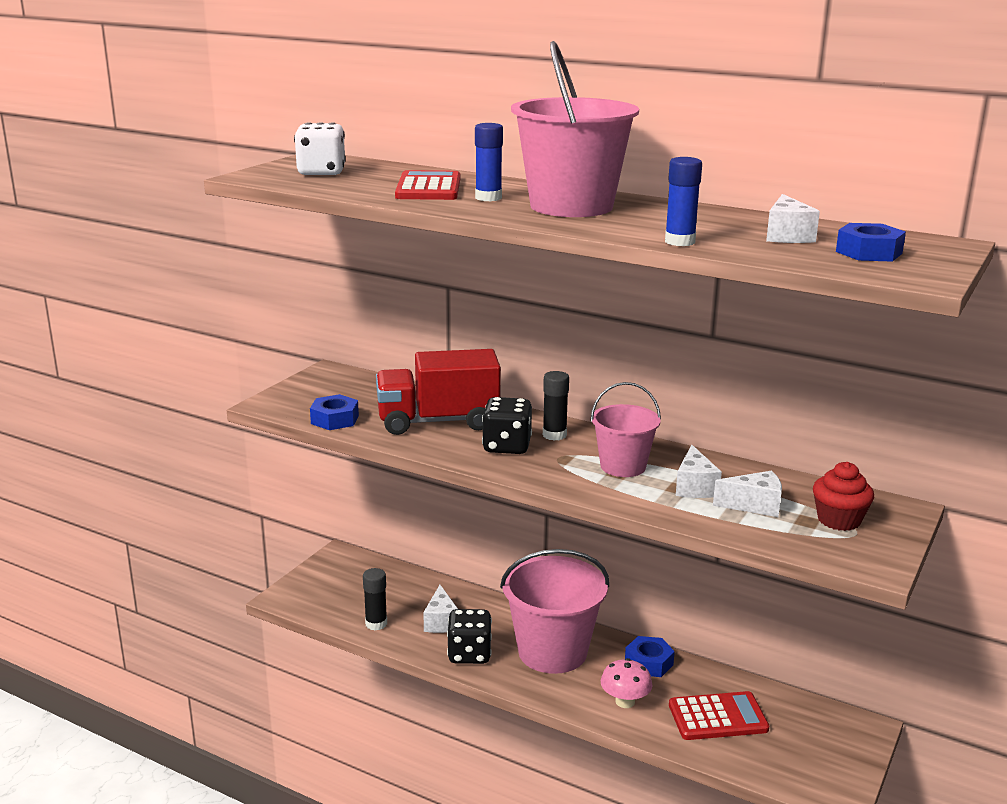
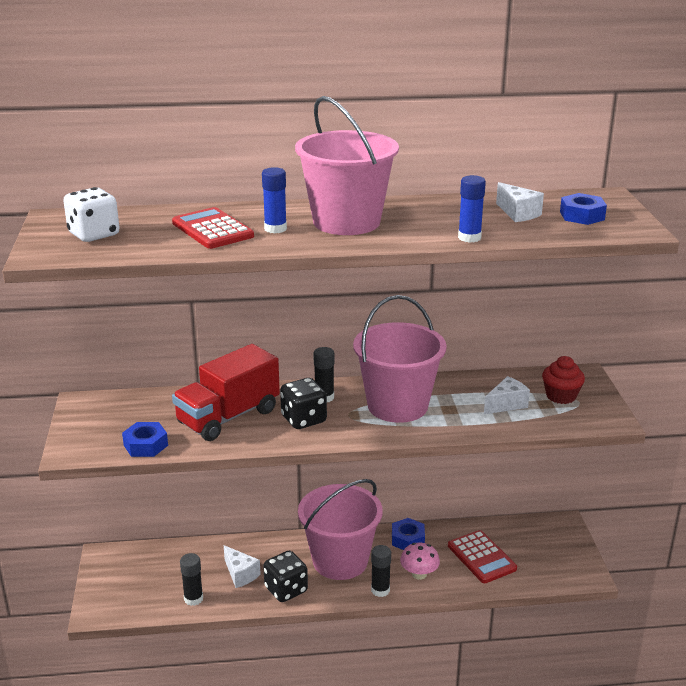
camera: 35 degrees left, 5 degrees up
(565, 697) = (380, 590): none -> black glue stick
(623, 466) = (397, 406): pink bucket -> pink bucket, size x1.71
(694, 487) = (458, 404): white cheese -> none
(717, 717) = (481, 557): red calculator -> red calculator turned 105 degrees clockwise

